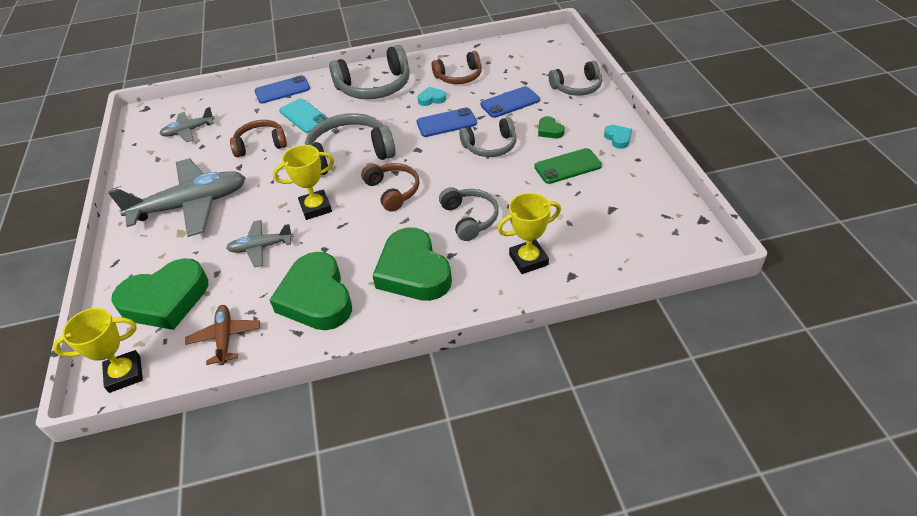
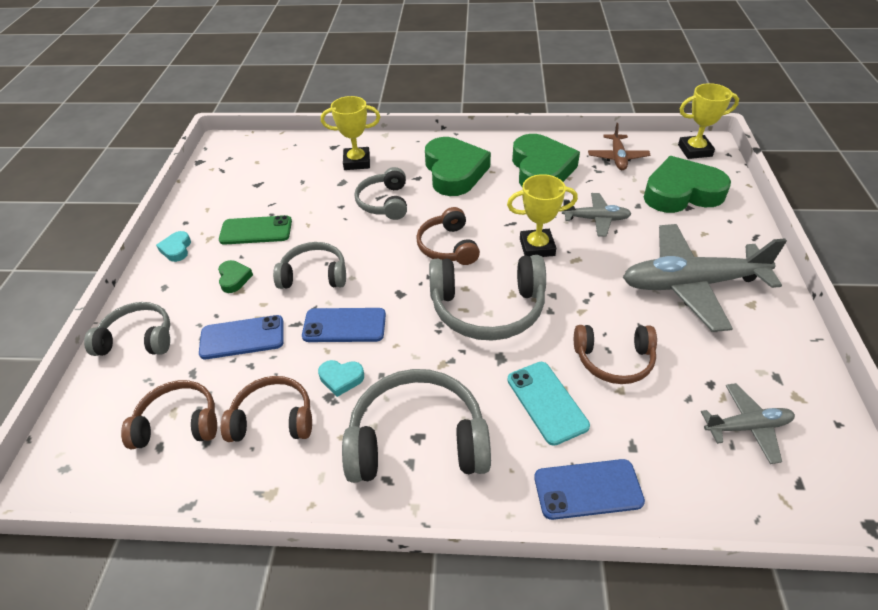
camera: 165 degrees left, 0 degrees up
(510, 64) = (178, 423): none -> brown headphones

